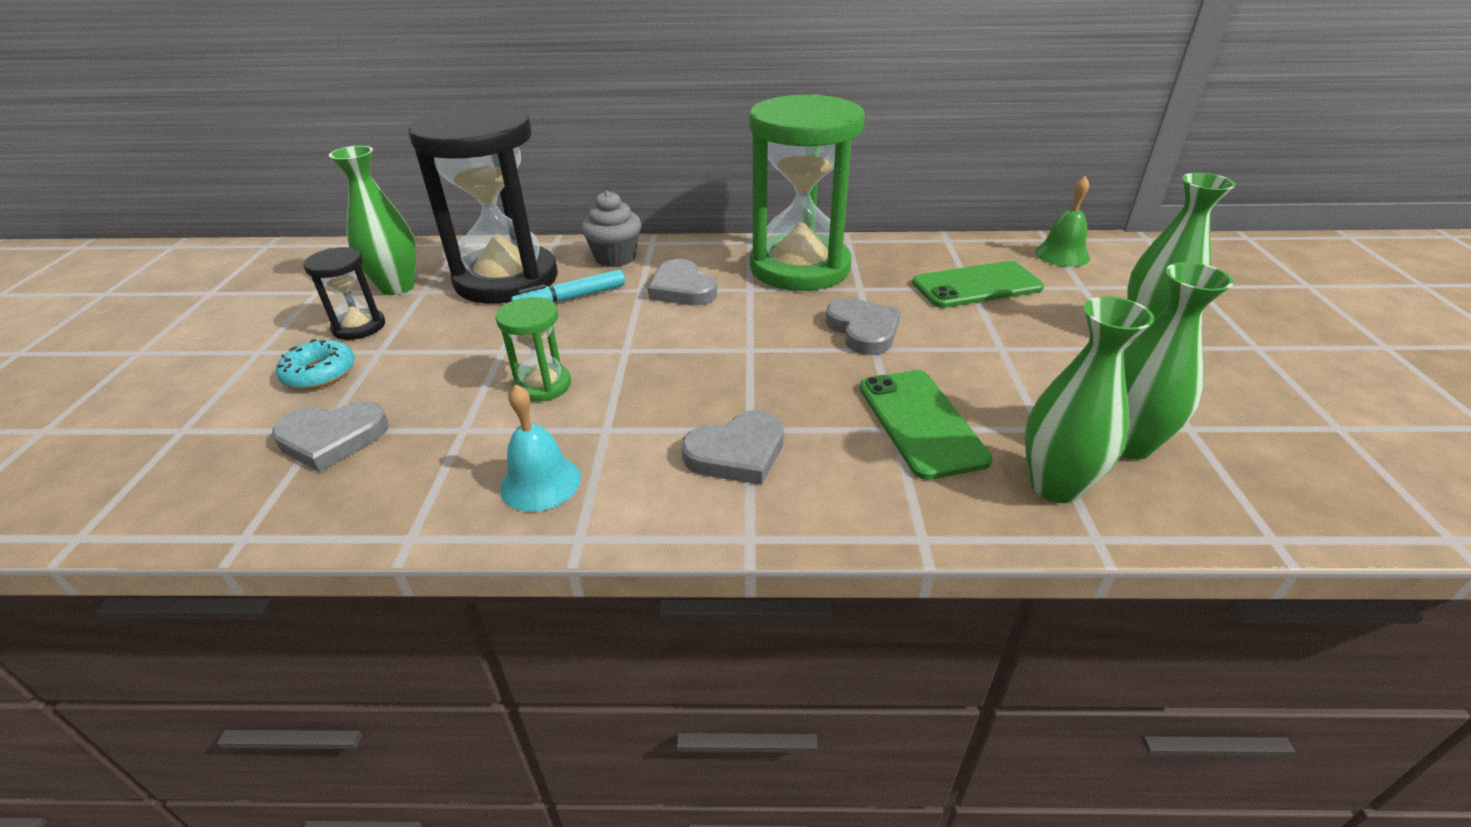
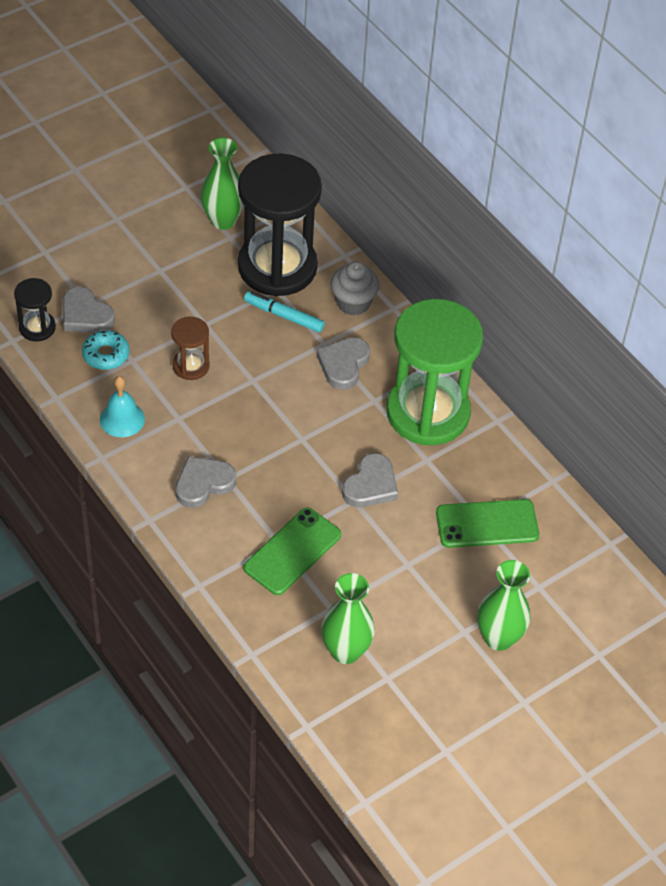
camera: 50 degrees right, 15 degrees up
(320, 373) = (122, 263): turquoise donut -> turquoise donut (106, 355)
(359, 327) = (172, 241): black hourglass -> black hourglass (37, 327)
(542, 385) = (191, 366): green hourglass -> brown hourglass
(737, 453) = (203, 483): grey heart -> grey heart turned 120 degrees clockwise
(976, 285) = (487, 524): green phone -> green phone turned 45 degrees counterclockwise
(1055, 486) = (281, 627): green vase -> none
(1062, 254) = (587, 561): green bell -> none

